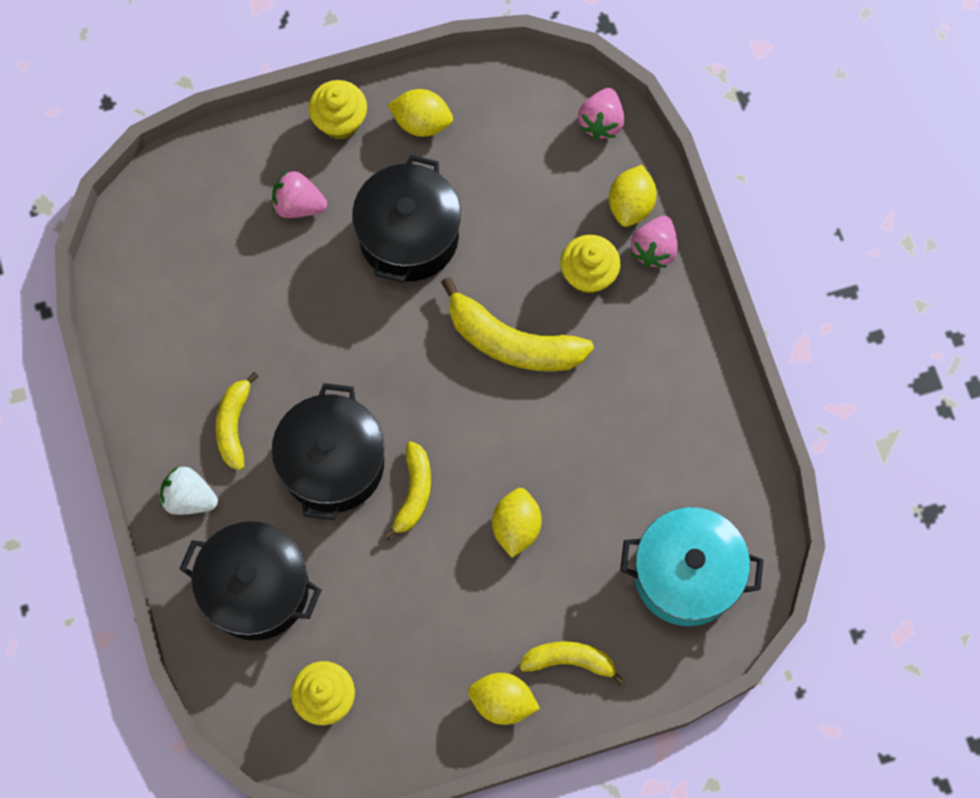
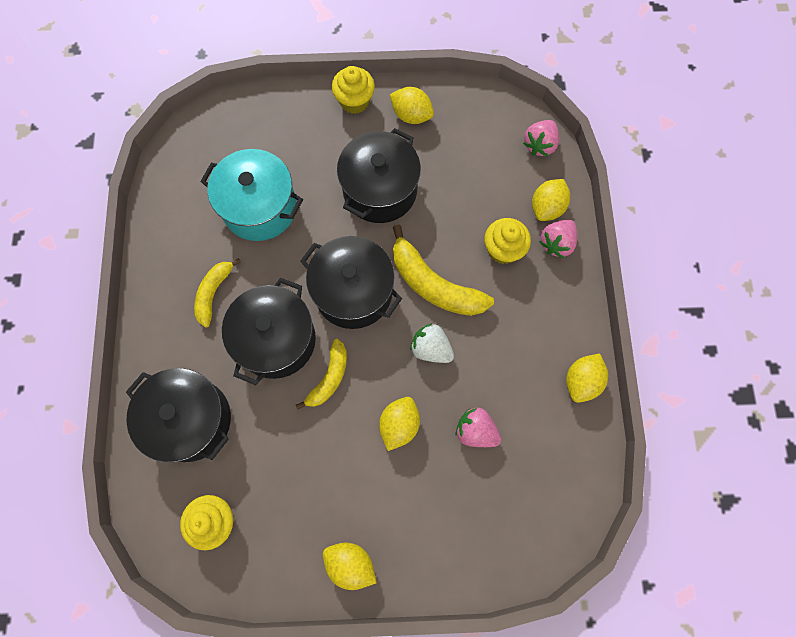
camera: 15 degrees right, 0 degrees up
(189, 497) = (164, 338): white strawberry -> white strawberry (431, 348)
(298, 204) = (308, 150): pink strawberry -> pink strawberry (475, 431)
(412, 378) = (353, 292): none -> black pot
(569, 660) = (412, 544): yellow banana -> none
(686, 574) = (521, 499): turquoise pot -> turquoise pot (259, 207)
(725, 416) = (581, 381): none -> yellow lemon

